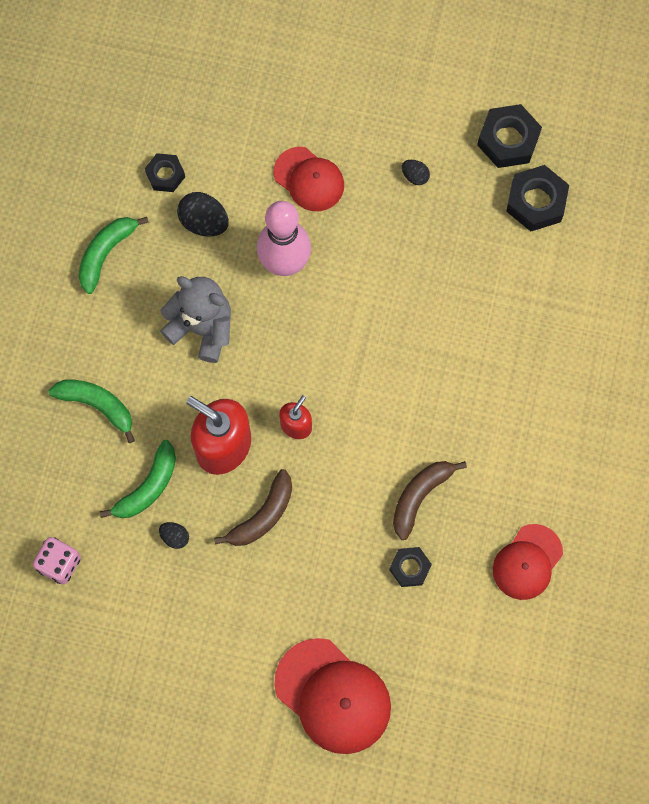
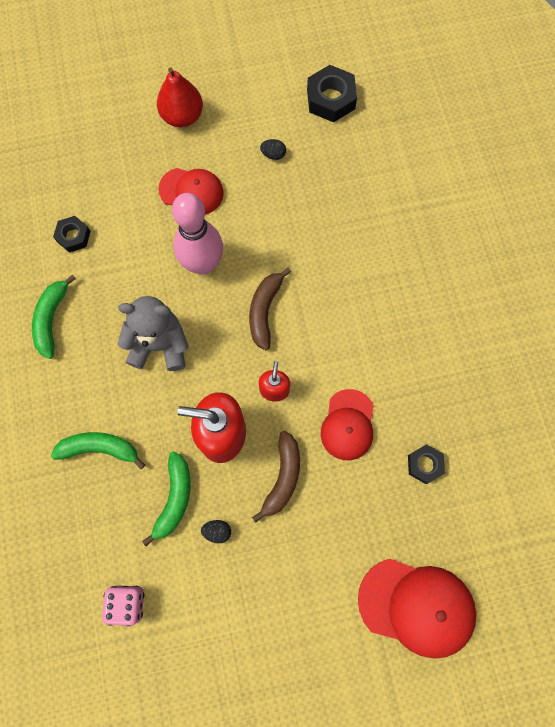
camera: 25 degrees left, 0 degrees up
(204, 222) = (122, 260): black egg -> none
(338, 91) = (182, 116): none -> red pear
(420, 496) = (403, 401): brown banana -> brown banana (265, 311)
(527, 562) = (514, 415): red cap -> red cap (348, 425)
(536, 202) = (375, 135): black nut -> none

